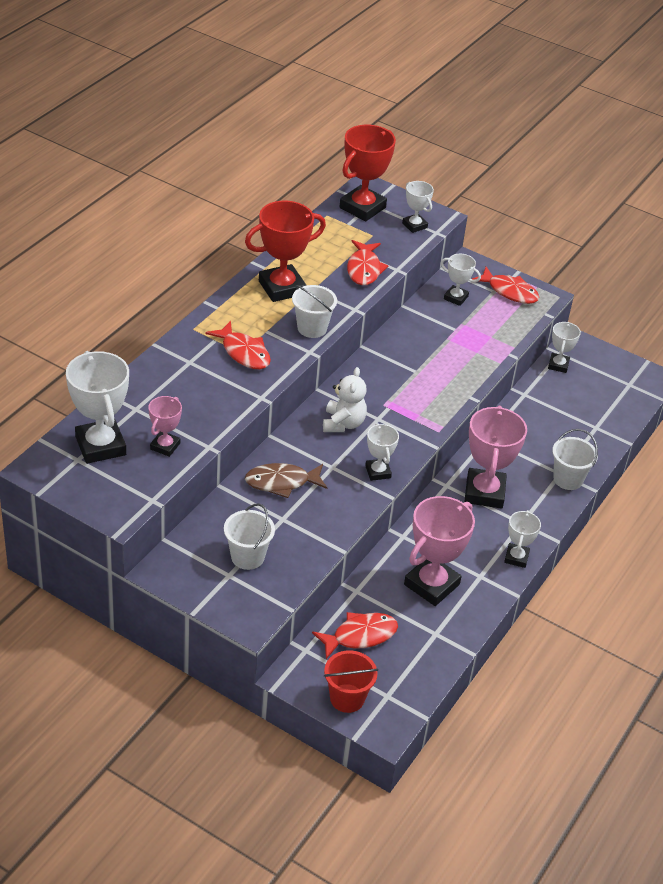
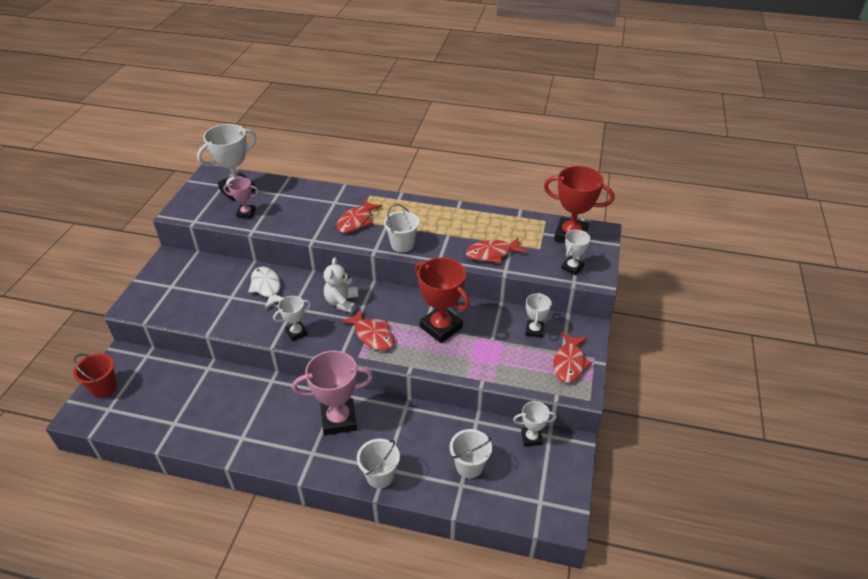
camera: 75 degrees right, 0 degrees up
(247, 557) = (189, 290): white bucket -> white bucket (469, 466)
(281, 482) = (267, 287): brown fish -> white fish
(282, 288) = (439, 220): red trophy -> red trophy (441, 327)
(343, 423) = (342, 302): white teddy bear -> white teddy bear turned 105 degrees clockwise
(360, 636) = (164, 380): red fish -> red fish (372, 335)
(431, 584) = (224, 409): pink trophy -> none
(516, 557) = (269, 457): white trophy -> none

